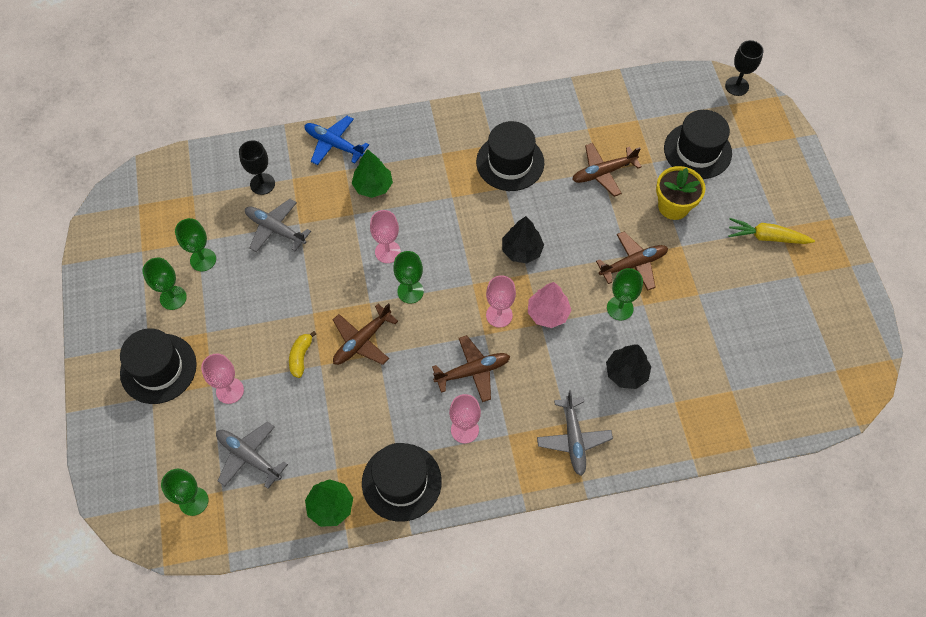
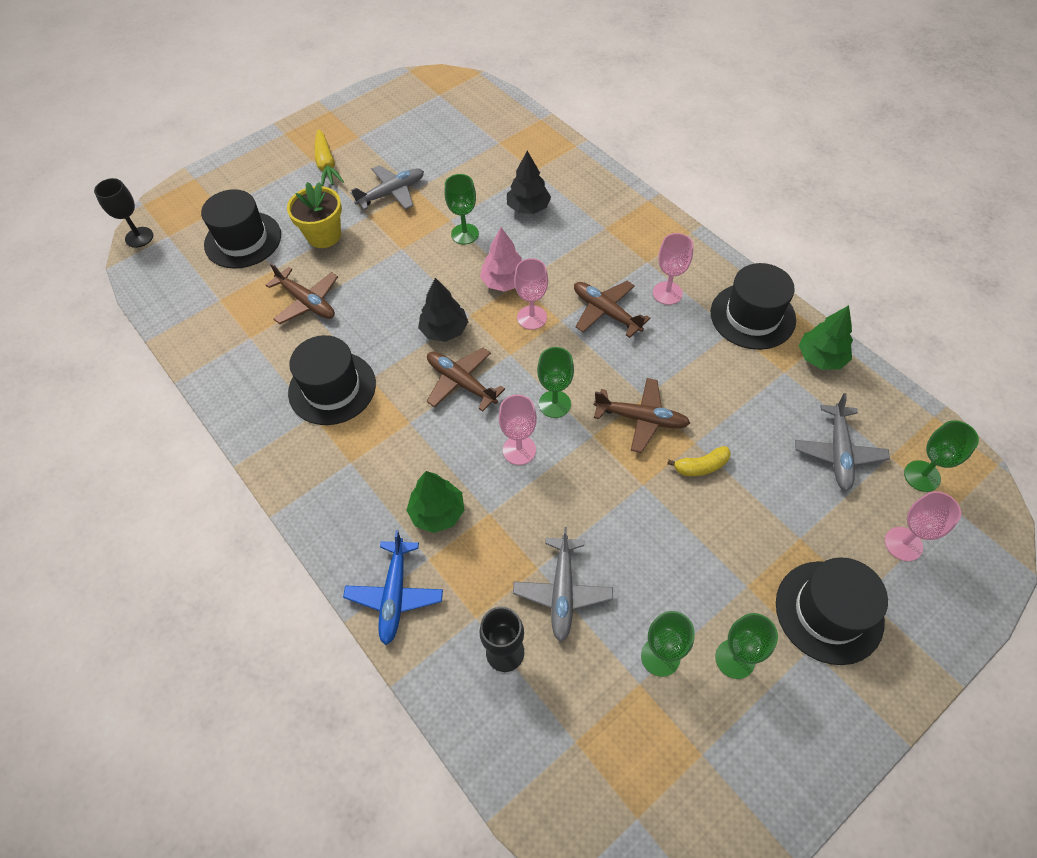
camera: 115 degrees left, 5 degrees down
(230, 390) = (790, 514): pink goblet -> pink goblet (903, 544)
(573, 439) = (616, 218): grey plane -> grey plane (392, 193)
(633, 264) = (410, 241): brown plane -> brown plane (461, 382)

